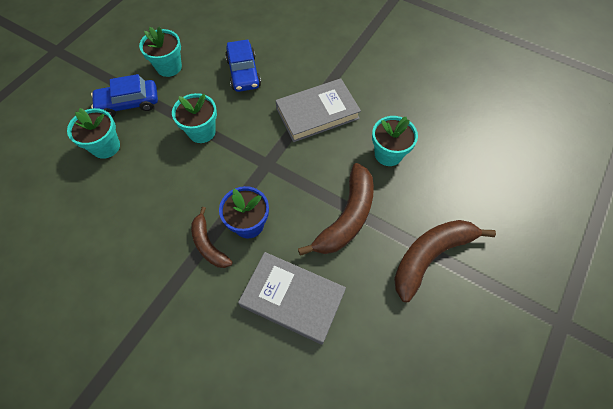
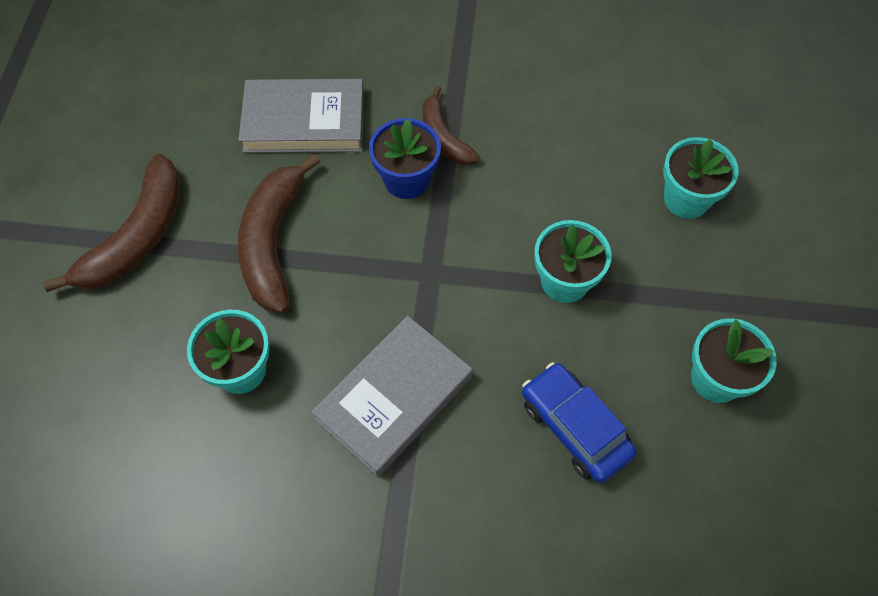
camera: 155 degrees right, 0 degrees up
(129, 103) = (718, 279): blue car -> none
(208, 244) = (444, 137): brown banana -> brown banana turned 150 degrees counterclockwise

